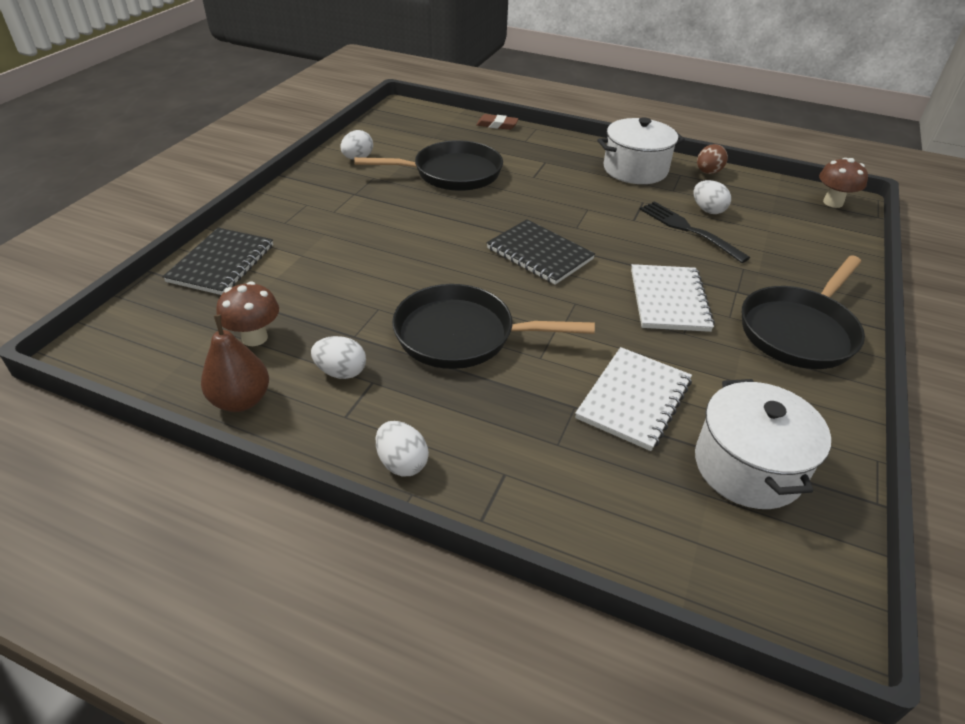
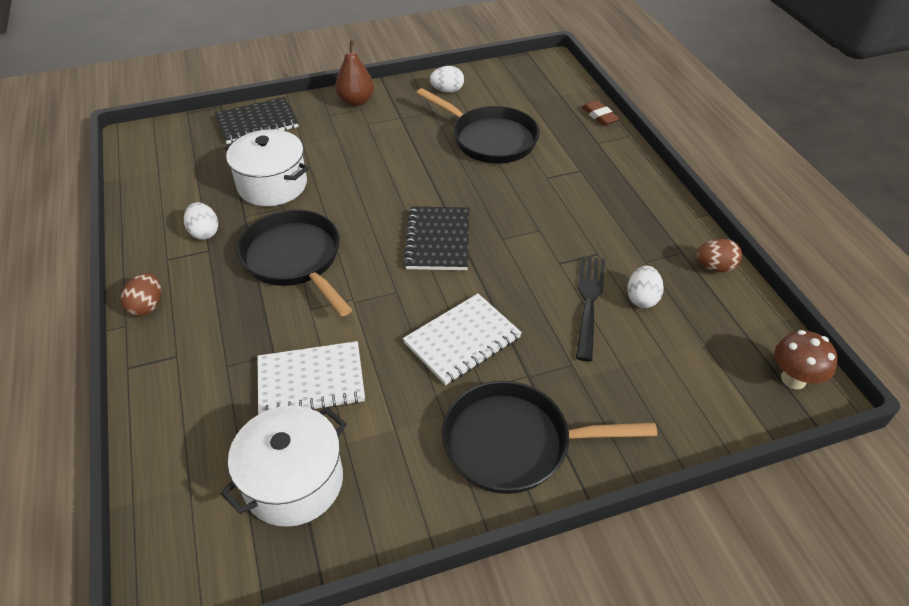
camera: 50 degrees right, 5 degrees up
(241, 400) = (143, 213): brown pear -> brown pear (356, 101)
(254, 338) = (201, 181): brown mushroom -> none
(402, 463) = (147, 306): white egg -> brown egg
(635, 169) = (646, 222): white pot -> white pot (272, 185)

